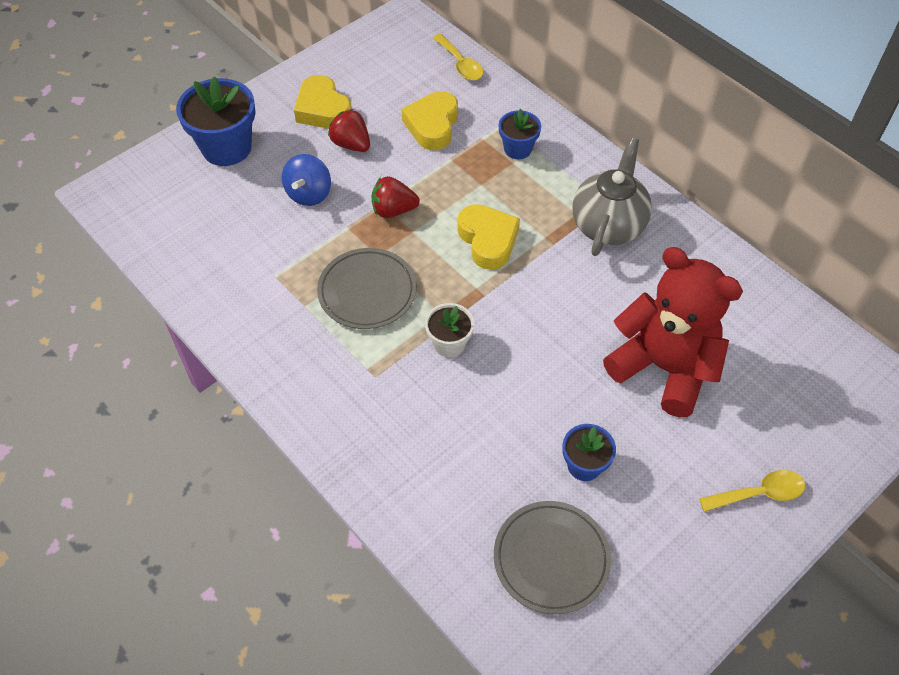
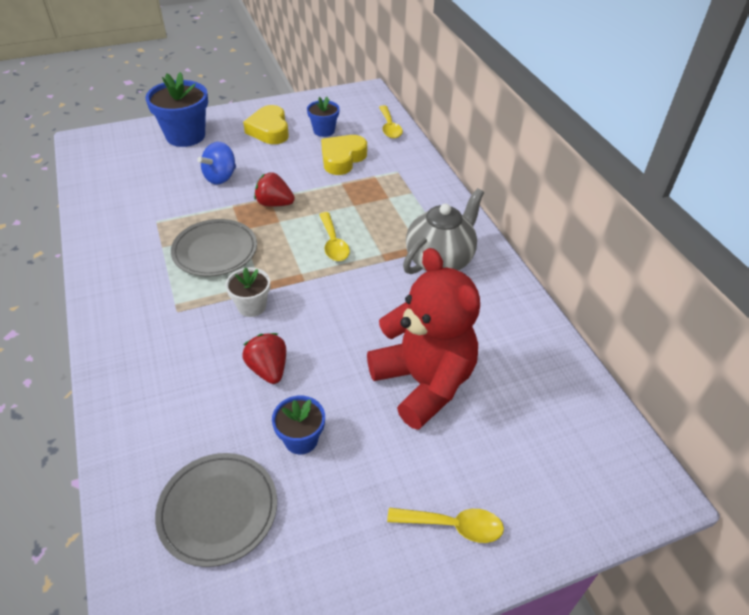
camera: 20 degrees right, 10 degrees down
(351, 144) = (274, 155): red strawberry -> red strawberry (268, 369)
(488, 240) = (333, 243): yellow heart -> yellow spoon
(517, 149) = (398, 189): blue flower pot -> blue flower pot (324, 131)

